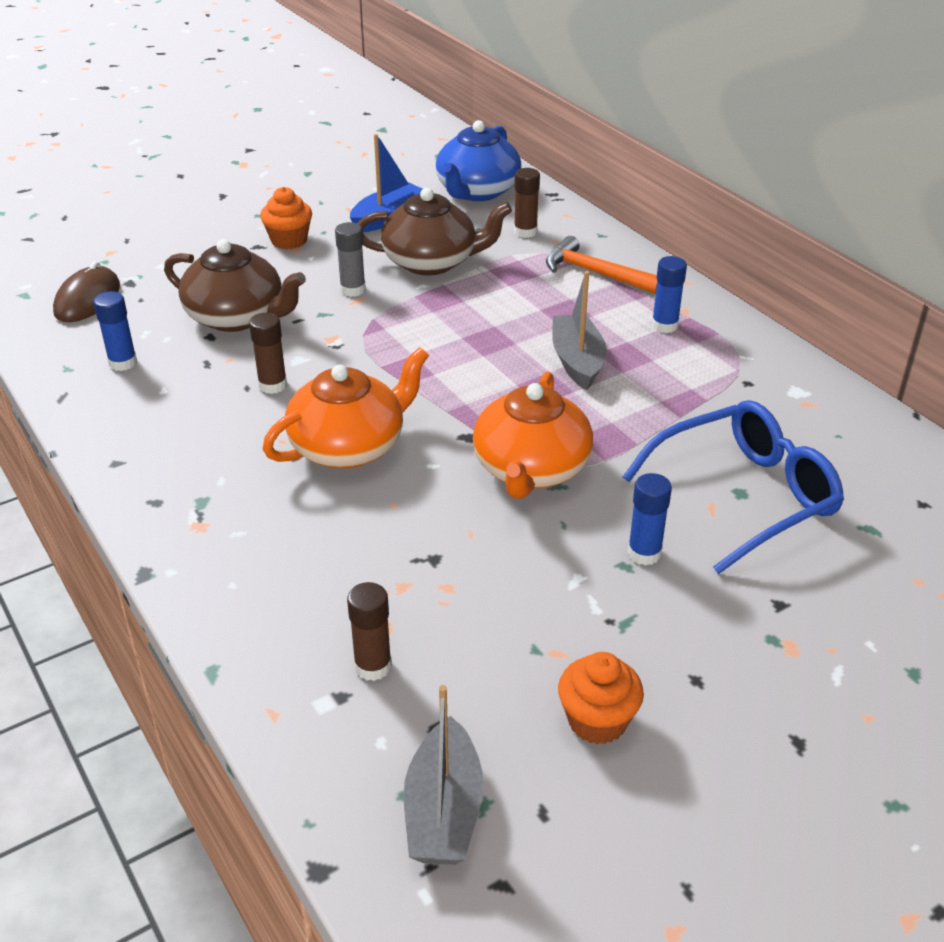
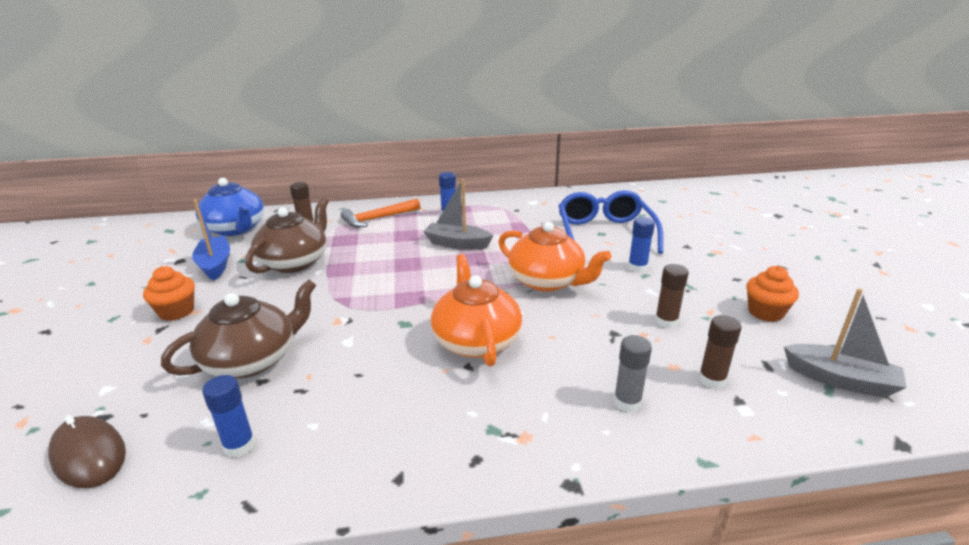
camera: 65 degrees left, 10 degrees down
(272, 385) = (369, 360): brown glue stick -> brown glue stick (666, 321)
(353, 290) = (287, 298): grey glue stick -> grey glue stick (627, 402)

